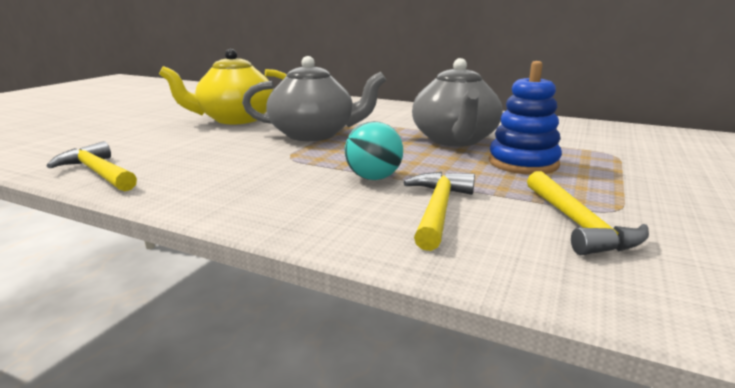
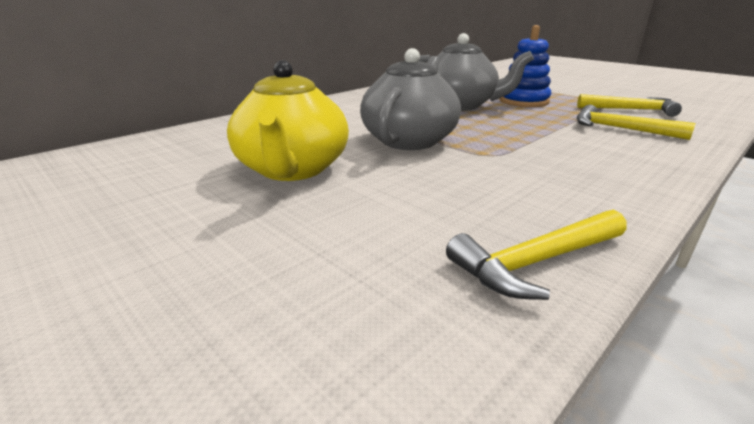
camera: 70 degrees left, 5 degrees up
(373, 178) = (555, 135): turquoise ball -> none

